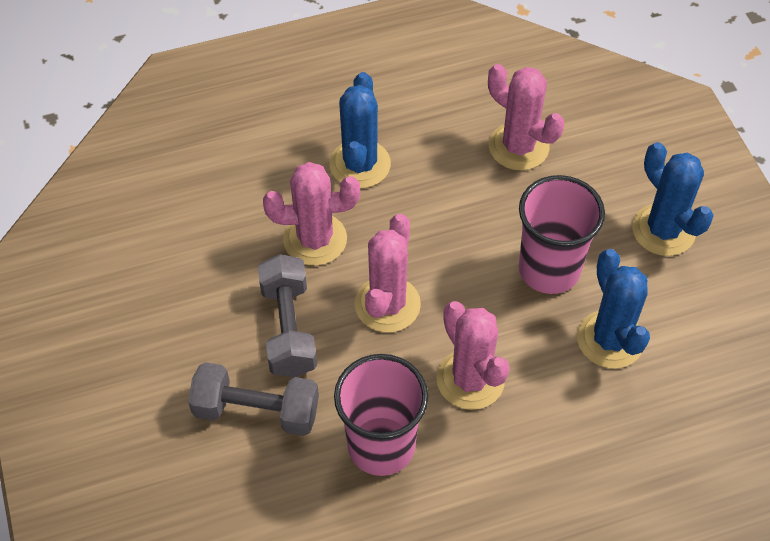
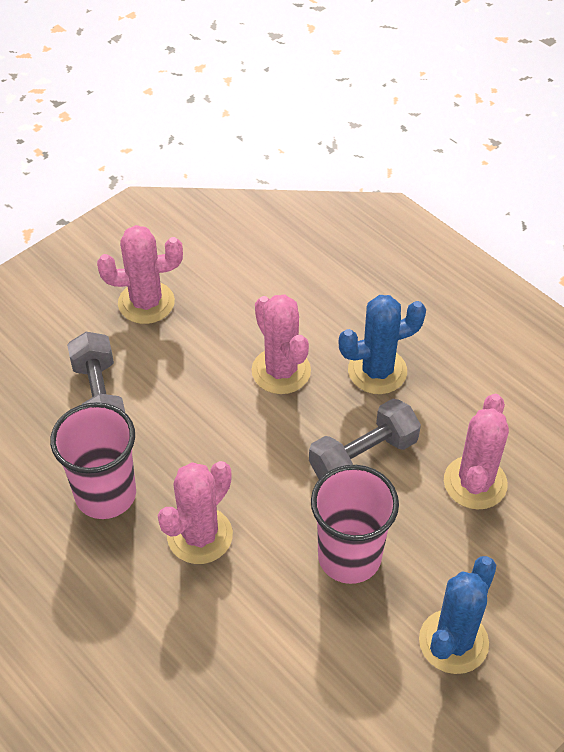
camera: 65 degrees right, 5 degrees down
(288, 328) = (185, 388): grey dumbbell -> grey dumbbell (363, 456)
(387, 304) = (244, 446): pink cactus -> pink cactus (146, 303)
(610, 339) = (299, 635): blue cactus -> none

